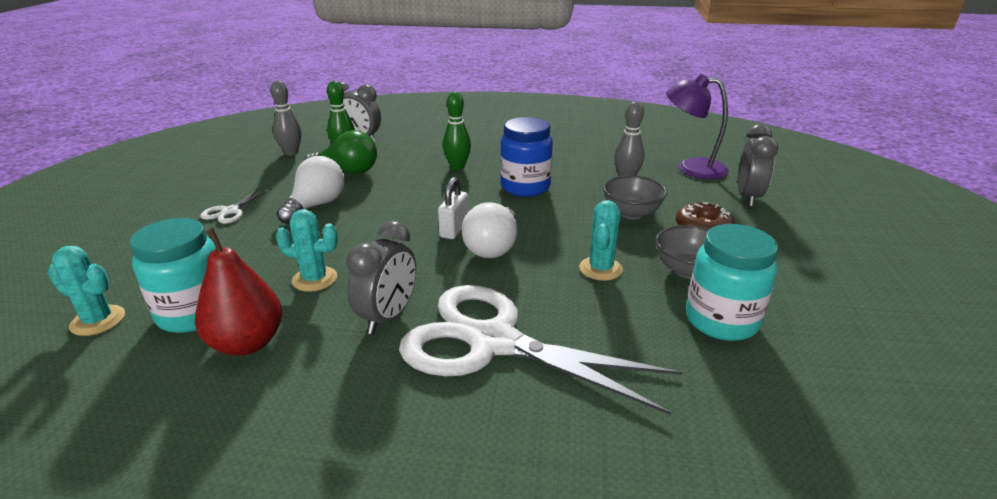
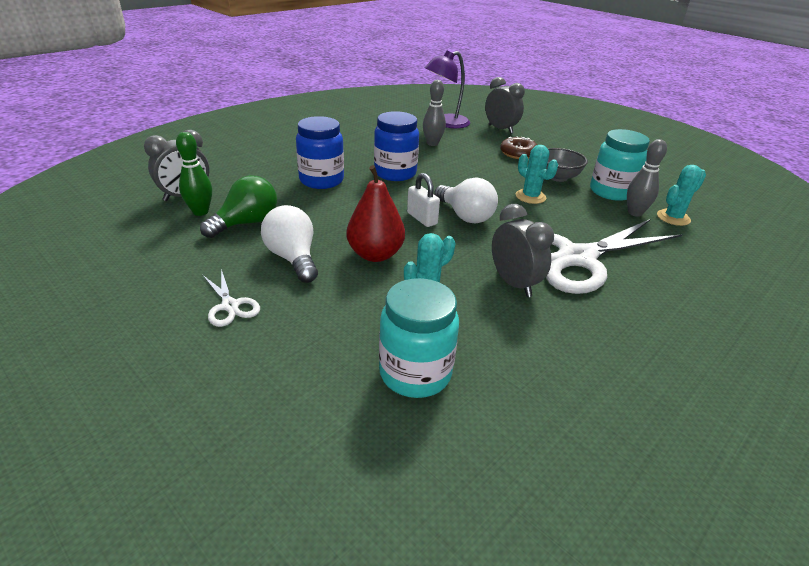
camera: 55 degrees left, 5 degrees up
(98, 320) = (364, 440): turquoise cactus -> turquoise cactus (673, 218)
(247, 343) = (491, 355): red pear -> red pear (375, 254)
(291, 153) = (144, 236): grey bowling pin -> grey bowling pin (635, 213)
(457, 167) = (321, 180): green bowling pin -> blue jar
(631, 213) = (477, 161): grey bowl -> none

